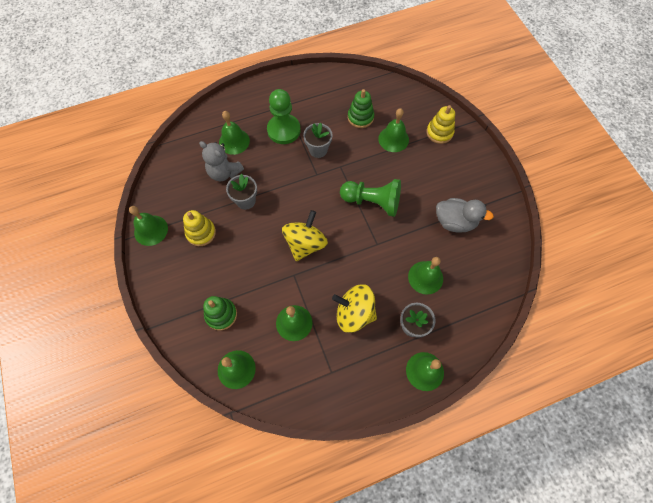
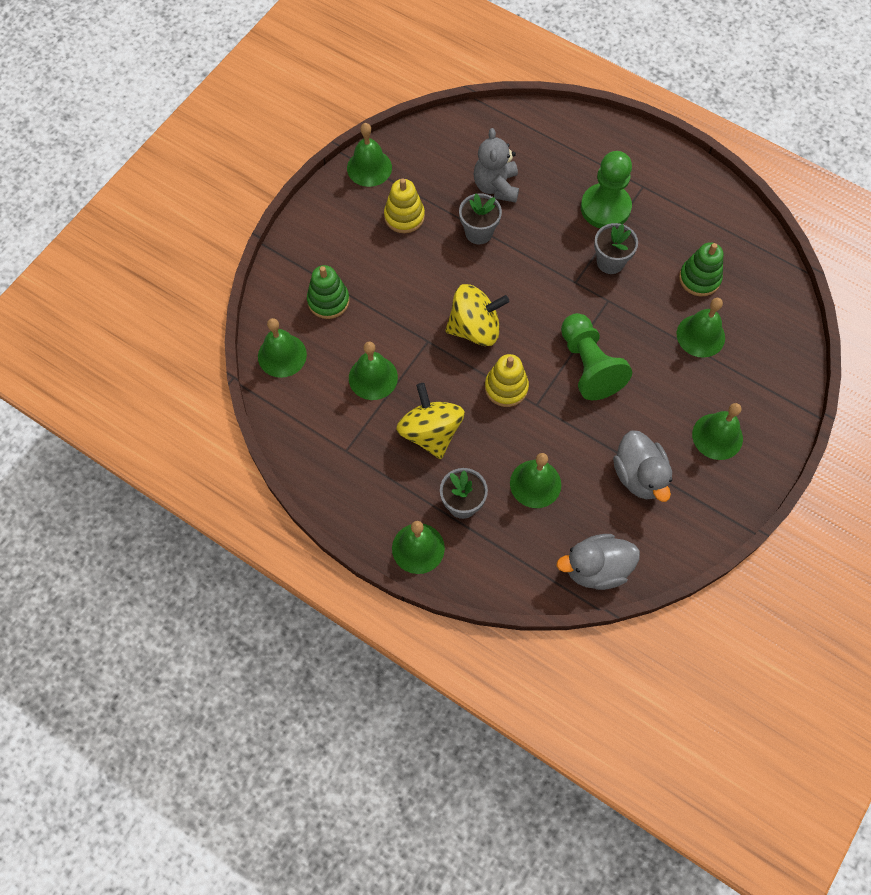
camera: 55 degrees right, 0 degrees up
(234, 141) = (545, 168): green bell -> green bell (717, 436)
(439, 133) = (759, 384): yellow stacking toy -> yellow stacking toy (506, 387)
(496, 280) = (596, 568): none -> grey duck

